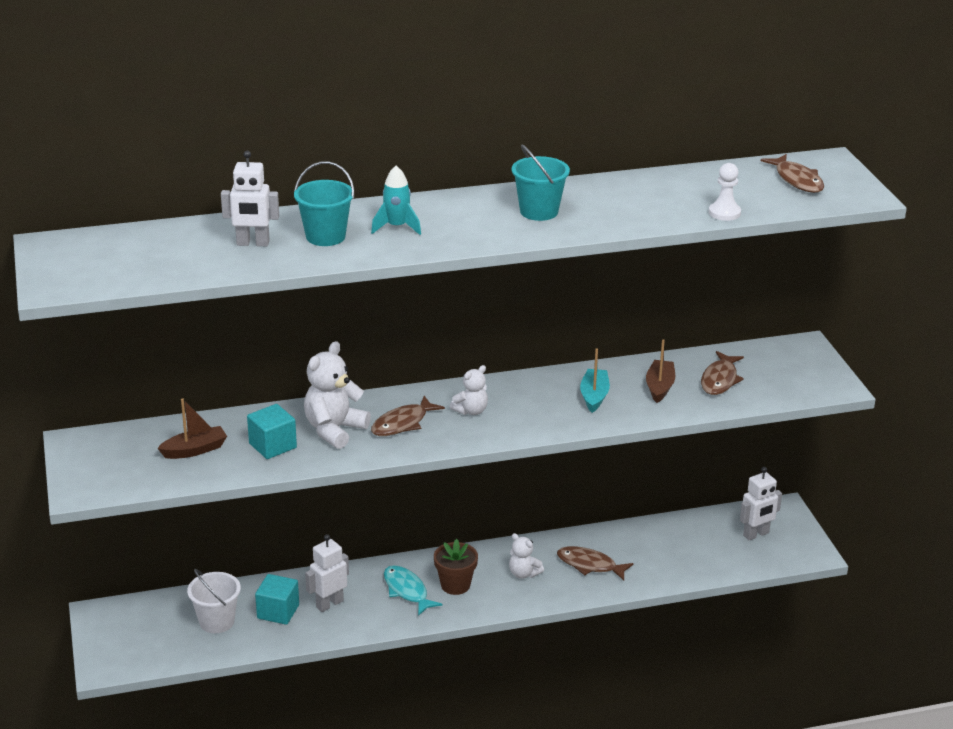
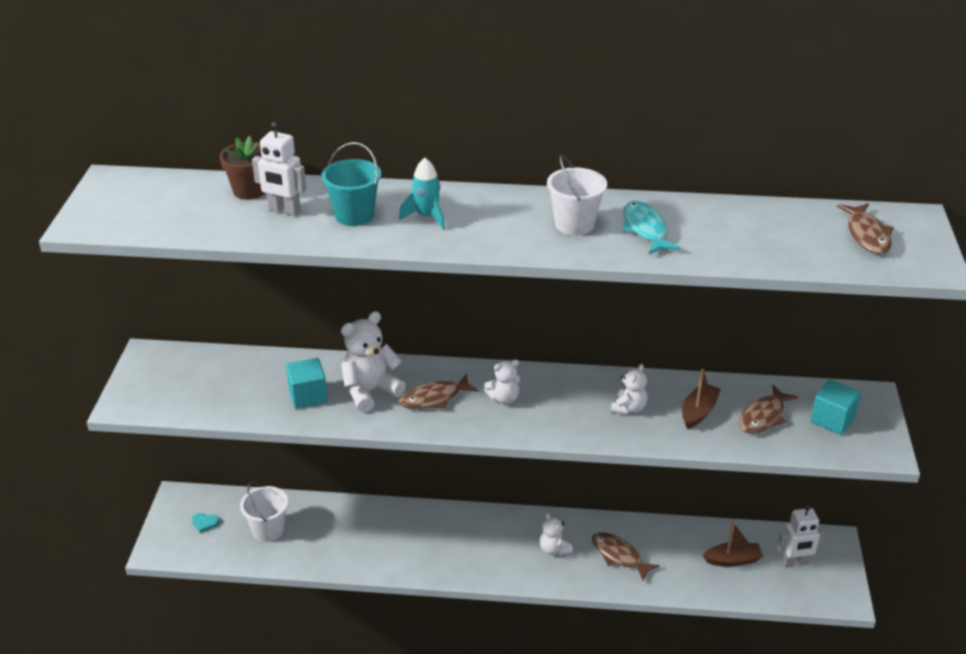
camera: 20 degrees right, 5 degrees up
(142, 630) = (205, 523): none -> turquoise heart
(195, 450) = (240, 385): brown boat -> brown boat (733, 560)
(278, 611) = (323, 533): turquoise cube -> turquoise cube (832, 419)
(329, 604) = (369, 537): white robot -> none
(407, 591) = (442, 541): turquoise fish -> turquoise fish (645, 229)
(455, 585) = (487, 546): brown flower pot -> brown flower pot (249, 191)
(539, 211) = (574, 224): turquoise bucket -> white bucket
(594, 396) = (629, 408): turquoise boat -> white teddy bear
(724, 213) = (766, 260): white pawn -> none

